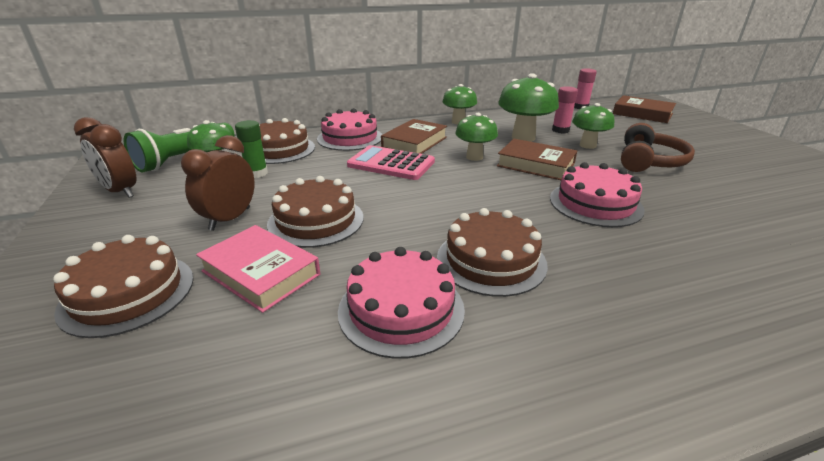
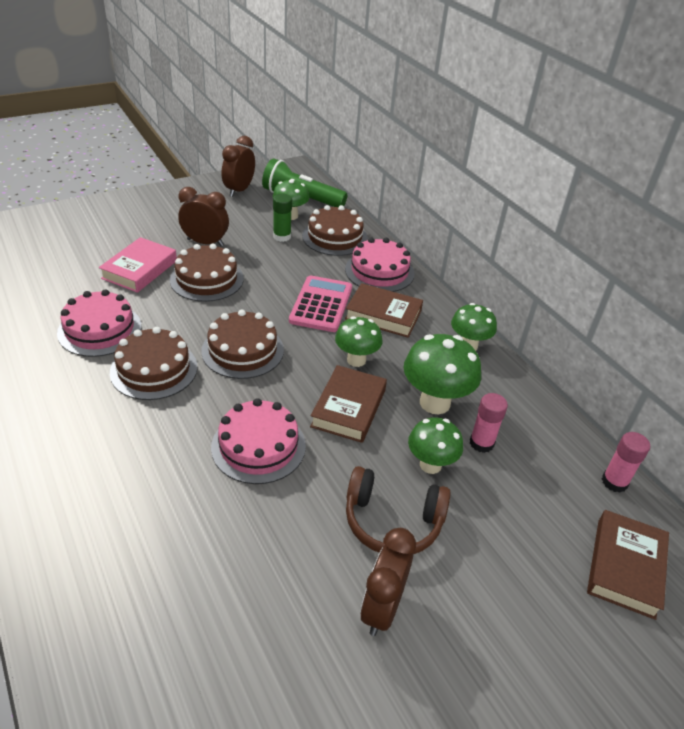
camera: 75 degrees right, 10 degrees up
(128, 293) = (121, 231): brown cake -> brown cake (242, 350)
(726, 171) = (382, 608): none -> brown clock

